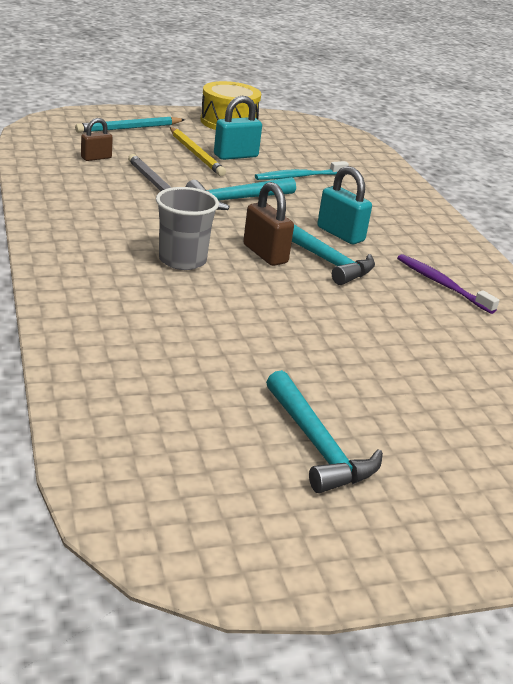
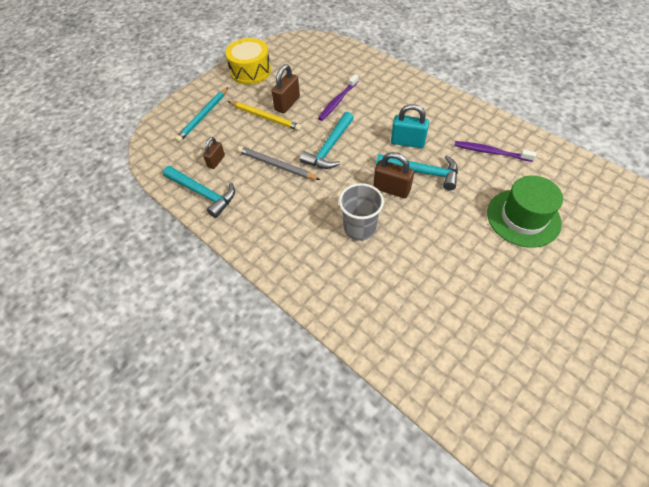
camera: 25 degrees left, 25 degrees up
(236, 156) = (287, 104): turquoise padlock -> brown padlock
(299, 177) = (338, 101): turquoise toothbrush -> purple toothbrush
(317, 445) = (565, 335): turquoise hammer -> turquoise hammer (203, 193)
(406, 344) = (523, 218): none -> green hat

